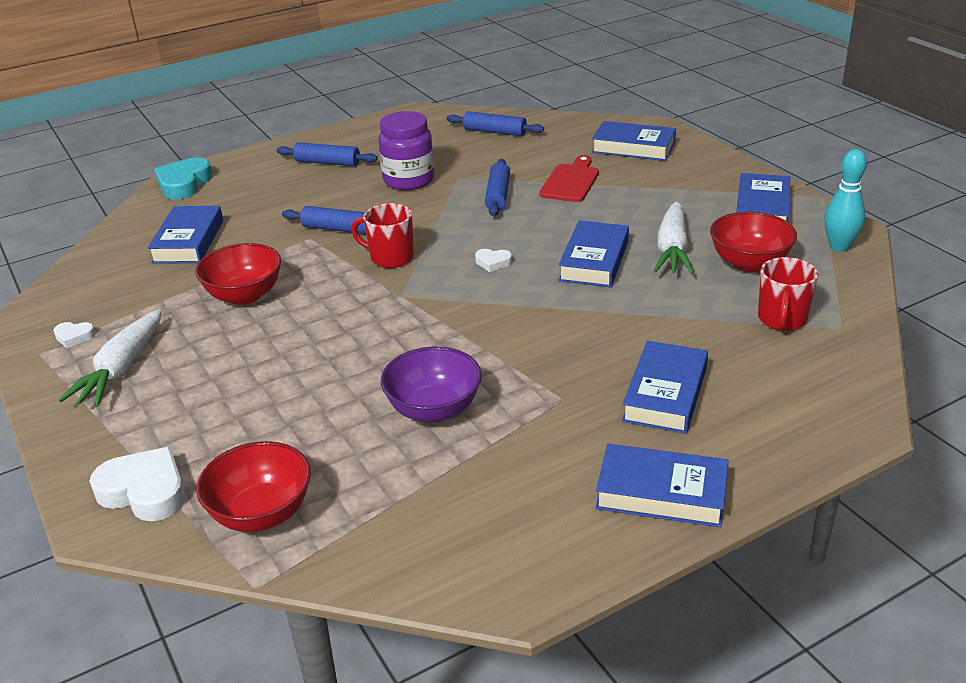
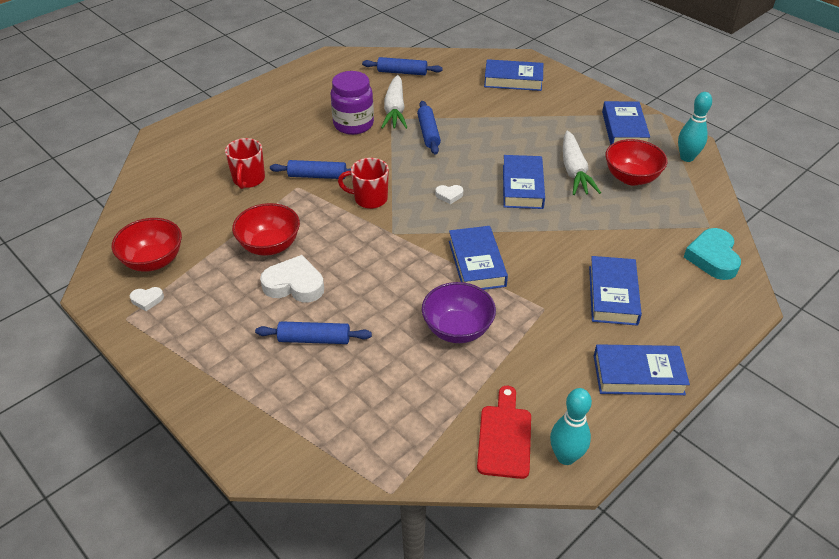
camera: 15 degrees left, 10 degrees up
(121, 369) = (201, 325): white carrot -> white carrot (394, 110)
(145, 491) = (272, 428): white heart -> white heart (294, 285)
(184, 184) = (169, 143): turquoise heart -> turquoise heart (712, 258)
(188, 241) = (199, 199): blue book -> blue book (476, 263)
(261, 513) = (369, 433): red bowl -> red bowl (153, 261)
(327, 162) = (280, 112): blue rolling pin -> blue rolling pin (314, 339)
(512, 579) = (565, 457): none -> turquoise bowling pin
(571, 181) = (478, 115): red cutting board -> red cutting board (504, 437)
(782, 320) = (669, 224): red mug -> red mug (248, 180)

